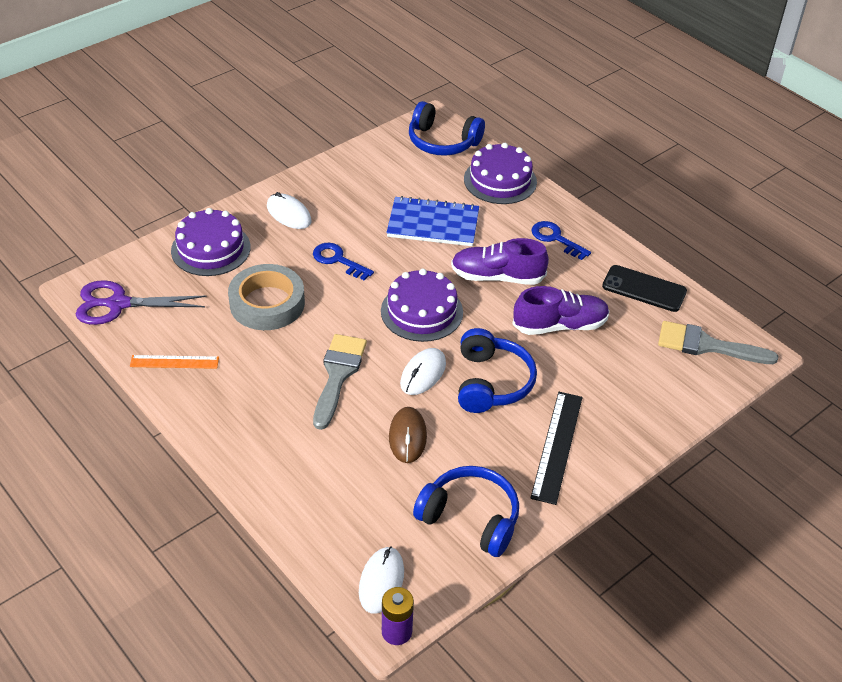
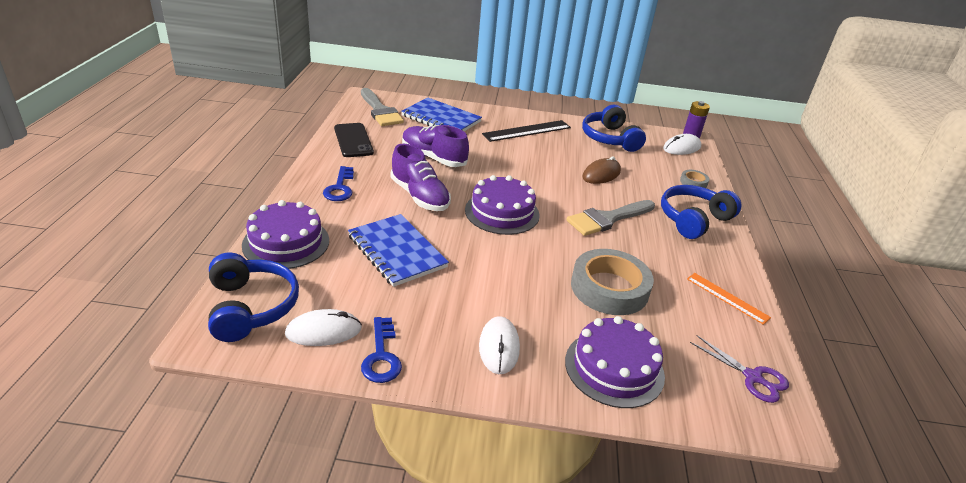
camera: 135 degrees left, 10 degrees down
(118, 304) = (752, 377): purple scissors -> purple scissors, size x0.66
(312, 510) = (693, 182): none -> grey tape
(338, 260) = (511, 279): blue key -> blue key (381, 356)
(423, 374) = (551, 188): white mouse -> white mouse (323, 331)
(491, 382) = (518, 163): blue headphones -> blue headphones (693, 220)
(648, 386) = (441, 119): none -> blue notebook

